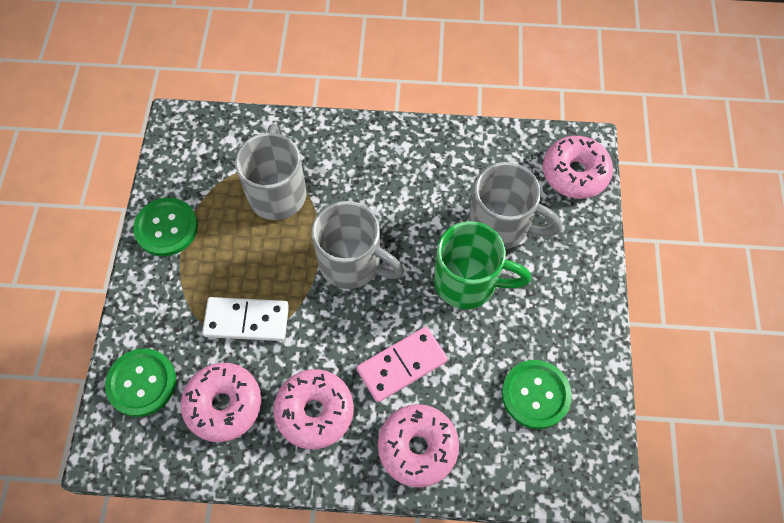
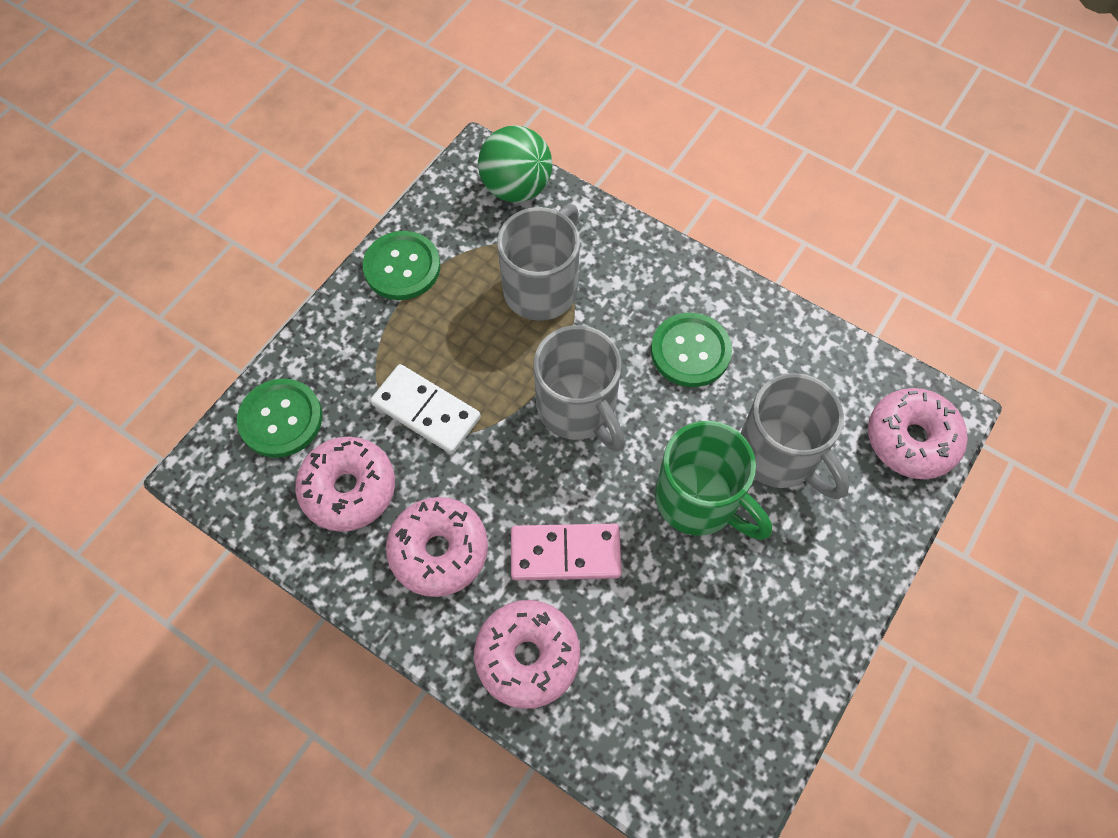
camera: 30 degrees right, 0 degrees up
(217, 131) = (516, 188): none -> green ball
(535, 394) = (702, 676): green button -> green button (690, 351)

